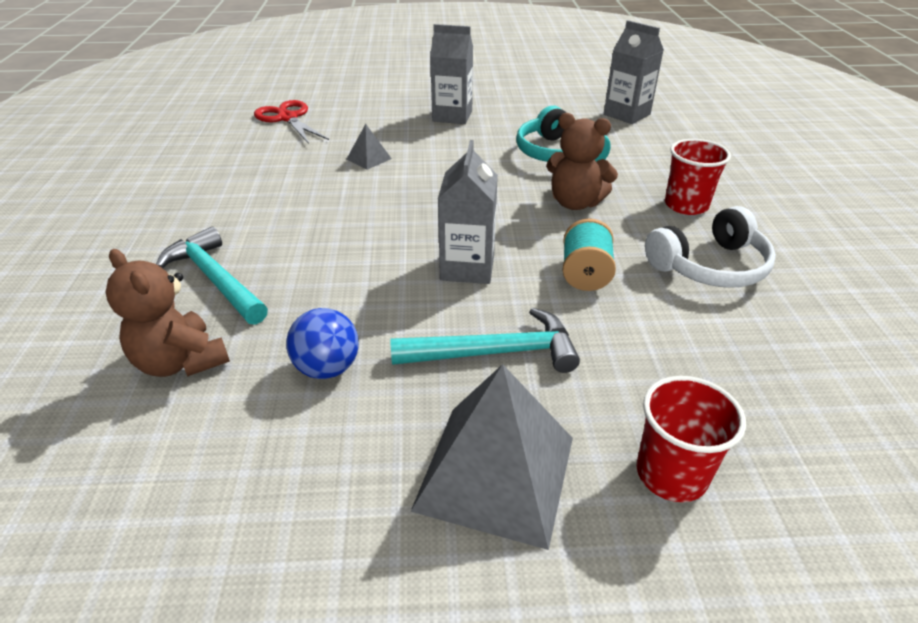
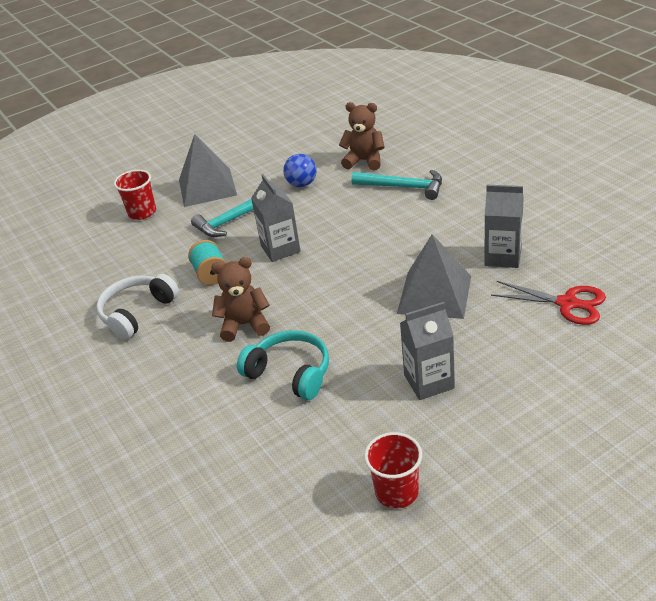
camera: 155 degrees right, 0 degrees up
(369, 159) = (434, 294): grey pyramid -> grey pyramid, size x2.25
(626, 114) = (254, 478): grey carton -> grey carton (503, 257)
(686, 205) = (161, 360): red cup -> red cup (396, 492)

